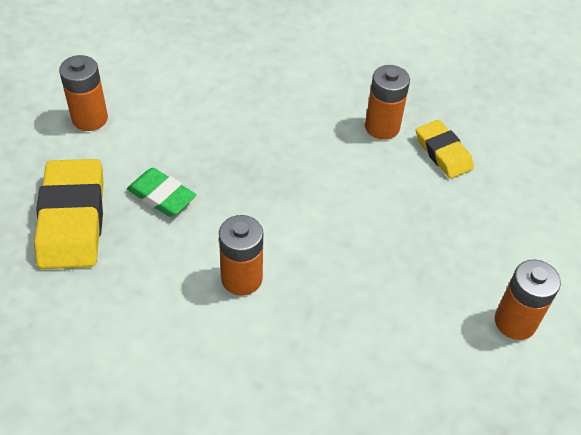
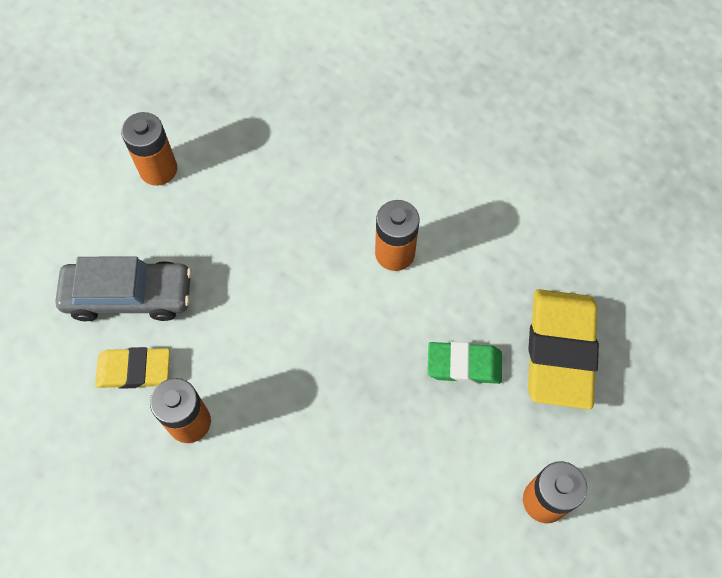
camera: 165 degrees left, 15 degrees up
(161, 196) = (464, 365): green eraser -> green eraser turned 45 degrees counterclockwise
(443, 153) = (134, 370): yellow eraser -> yellow eraser turned 75 degrees counterclockwise
(478, 203) = (129, 296): none -> grey car

